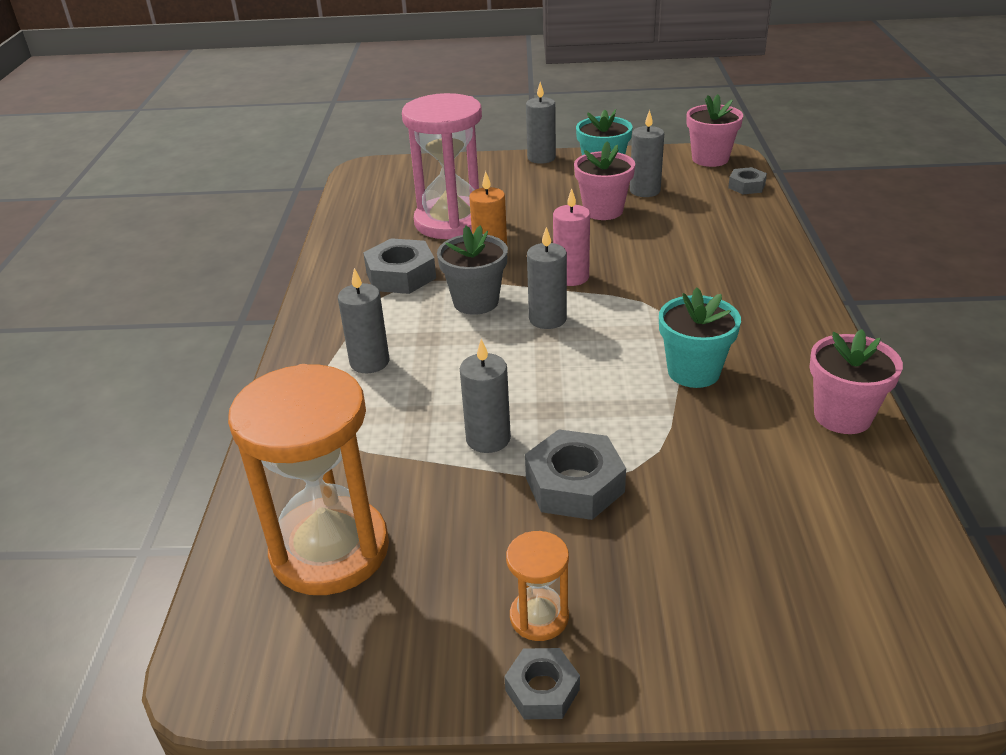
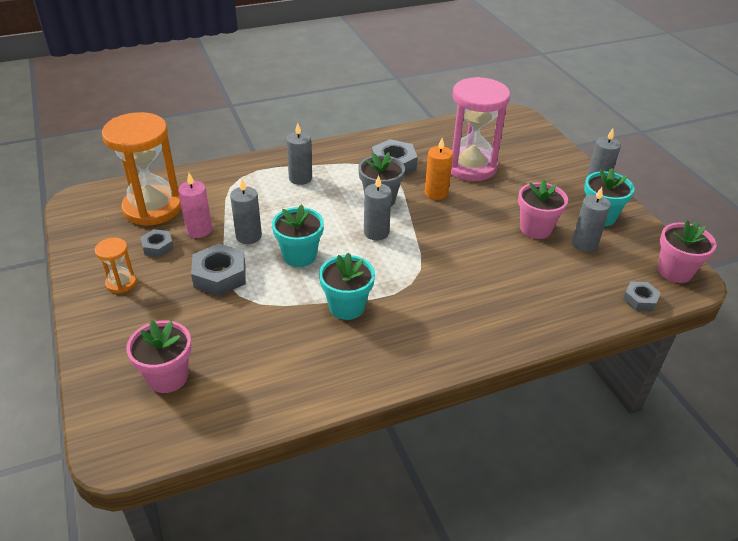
camera: 65 degrees right, 5 degrees up
(542, 690) = (77, 293): grey nut -> grey nut (158, 247)
(565, 394) = (299, 256): none -> turquoise flower pot
(571, 277) = (432, 232): pink candle -> pink candle (199, 230)
(842, 416) = (326, 386): pink flower pot -> pink flower pot (167, 377)

